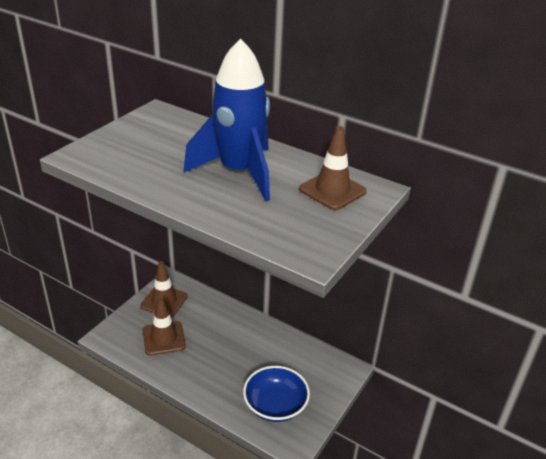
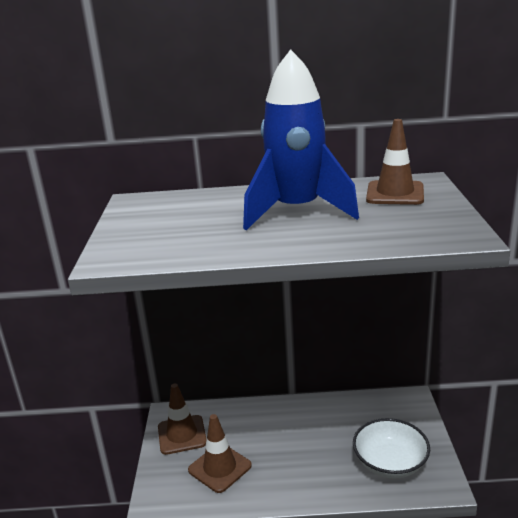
camera: 30 degrees left, 10 degrees down
(275, 405) = (390, 463): blue bowl -> white bowl

